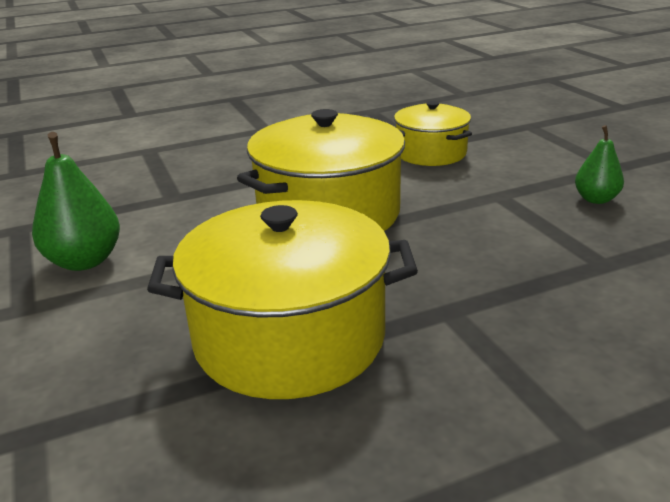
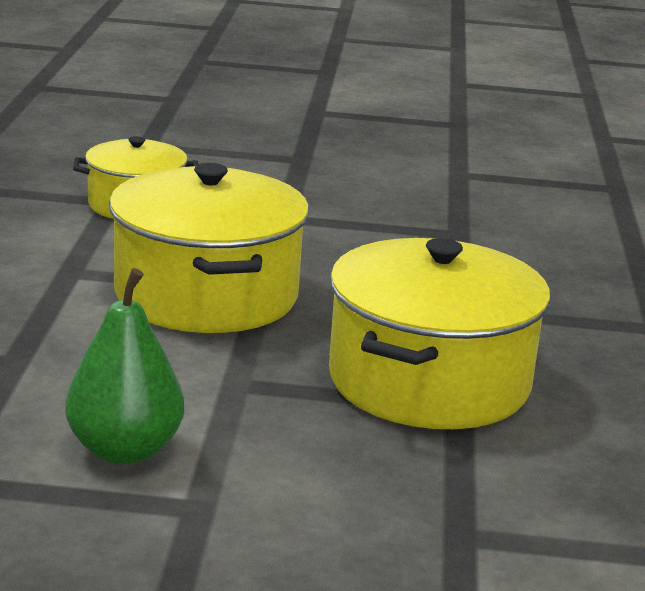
camera: 65 degrees left, 5 degrees down
(596, 199) = (350, 191): green pear -> none

